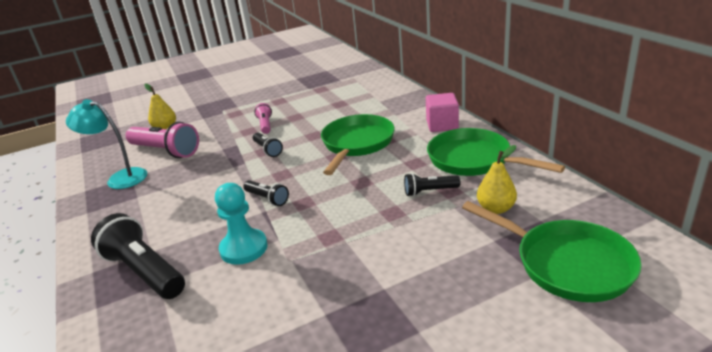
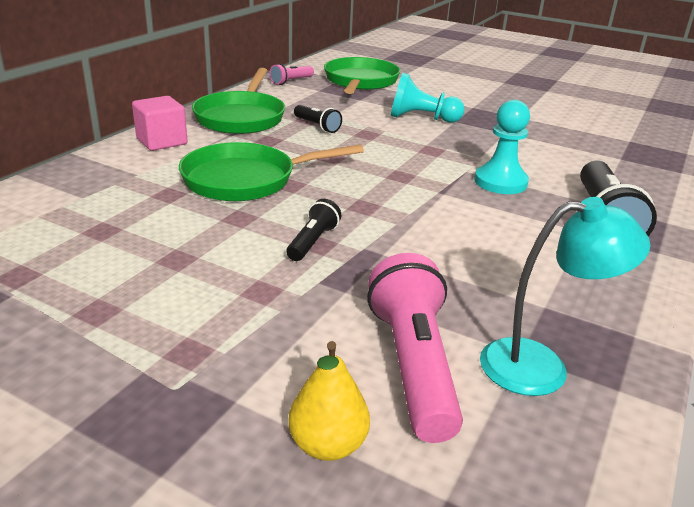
camera: 130 degrees left, 0 degrees up
(120, 178) = (541, 366): turquoise lamp -> turquoise lamp turned 75 degrees counterclockwise
(265, 125) = (226, 281): pink flashlight -> pink flashlight (291, 81)
(267, 199) = (419, 198): black flashlight -> none
(408, 264) = (421, 118): none -> turquoise pawn
(496, 208) = (318, 102): yellow pear -> none

